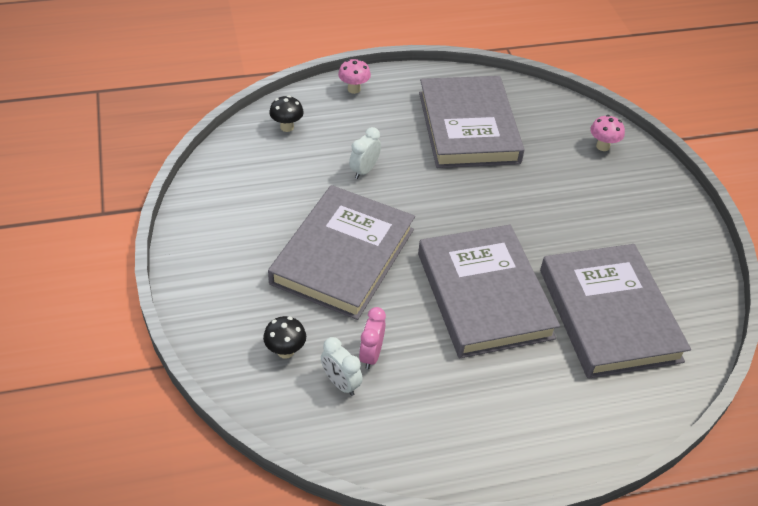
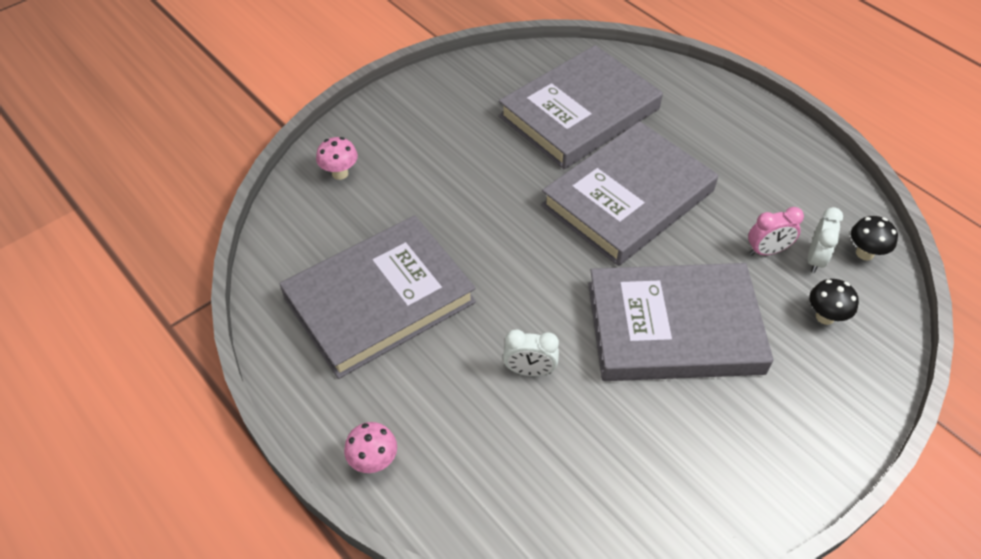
camera: 115 degrees left, 5 degrees up
(287, 127) = (508, 503): black mushroom -> black mushroom (864, 253)

